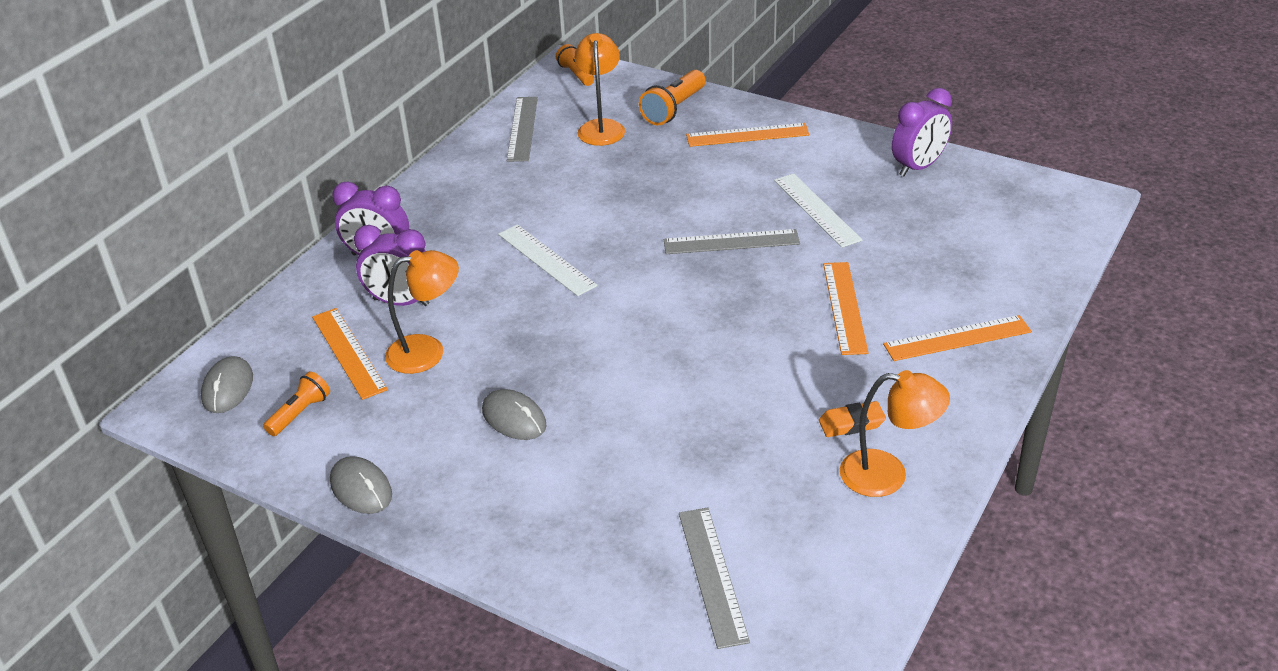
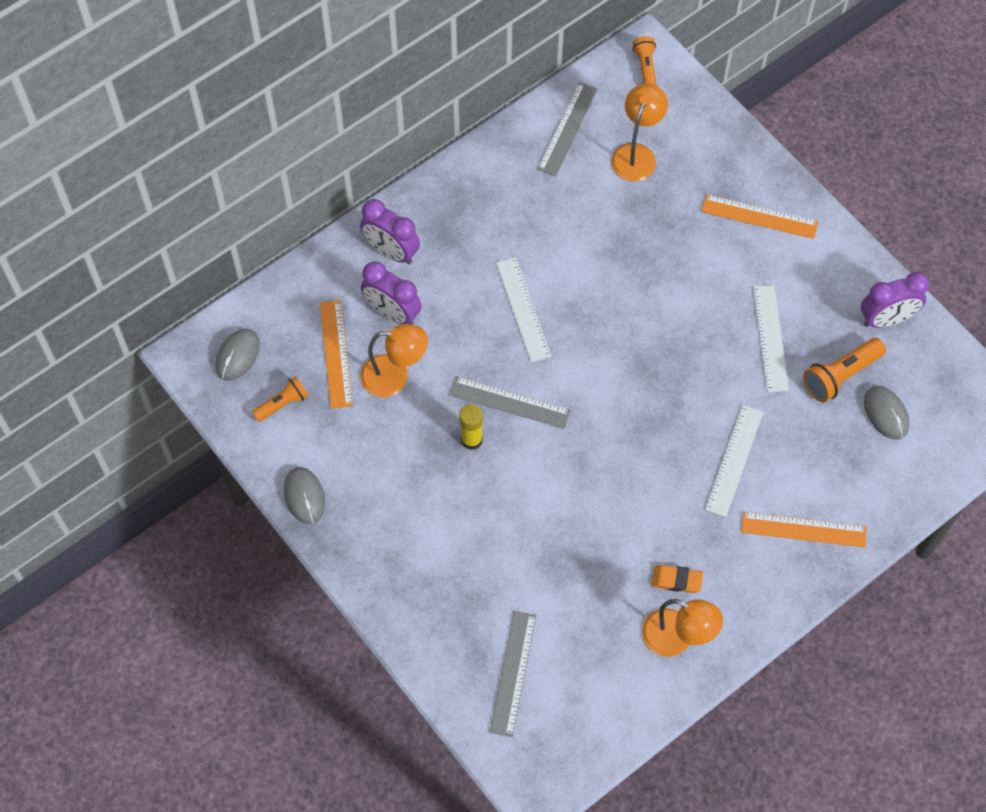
camera: 20 degrees right, 25 degrees up
(514, 418) = (434, 473): grey mouse -> grey mouse (886, 413)
(544, 377) = (471, 439): none -> yellow glue stick
(674, 109) = (711, 154): orange flashlight -> orange flashlight (840, 375)
(731, 242) = (680, 349): grey ruler -> grey ruler (510, 403)
(845, 307) = (734, 460): orange ruler -> white ruler

